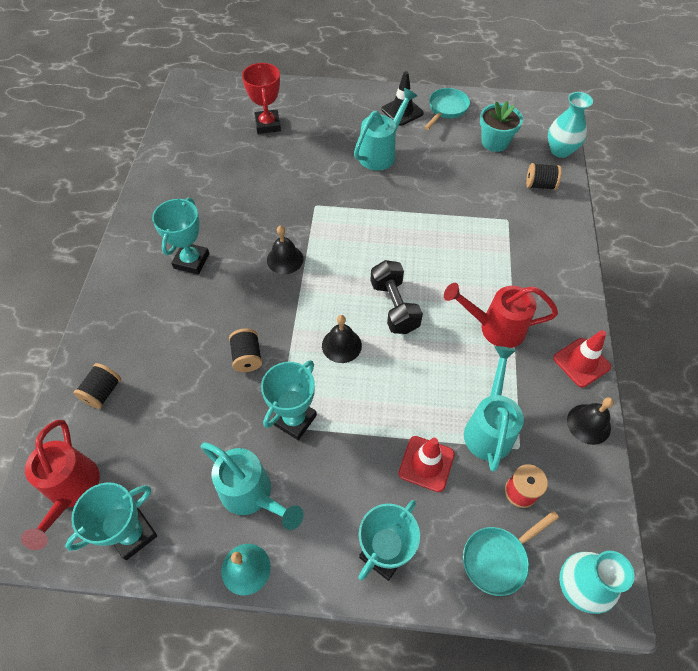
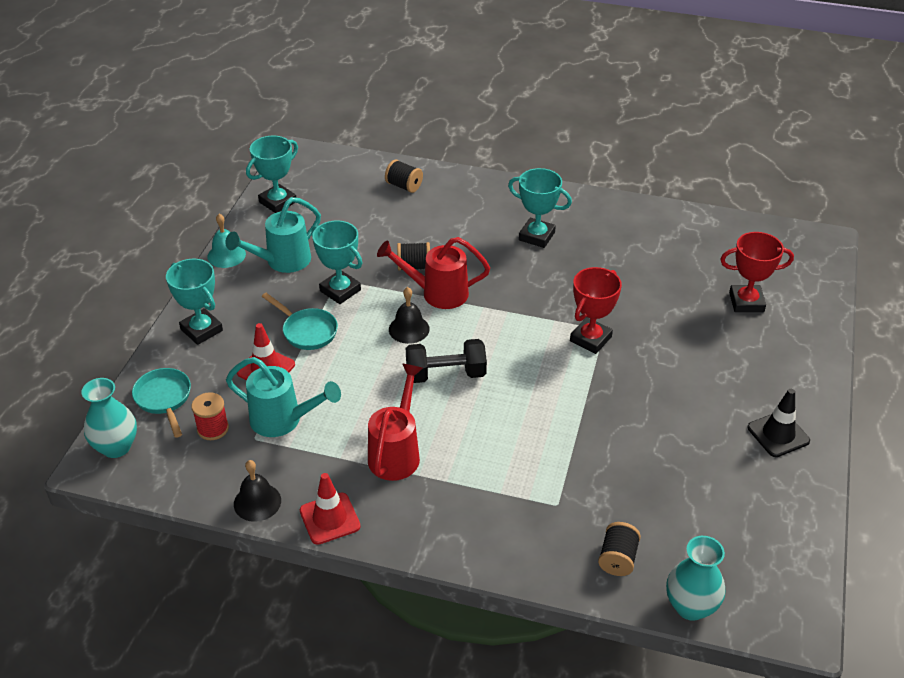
camera: 100 degrees right, 15 degrees down
(72, 491) = (323, 174): red watering can -> red watering can (437, 293)
(133, 534) = (278, 202): turquoise trophy -> turquoise trophy turned 75 degrees clockwise
(285, 259) = (527, 299): black bell -> none
(328, 212) = (590, 339): none -> red trophy
(381, 153) = (690, 399): turquoise watering can -> none
(446, 109) = (785, 485): turquoise pan -> turquoise pan (307, 331)
(495, 142) = (711, 527): turquoise flower pot -> none

